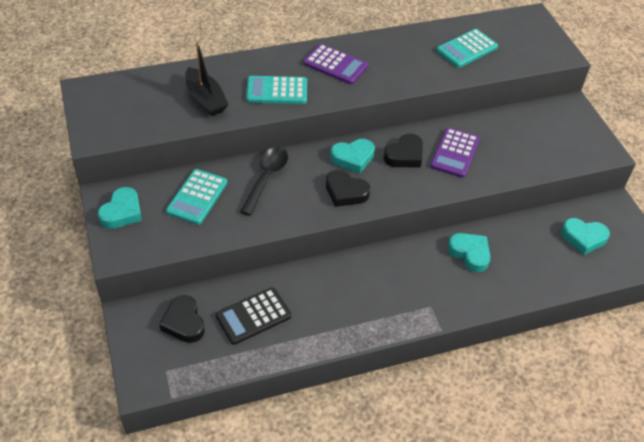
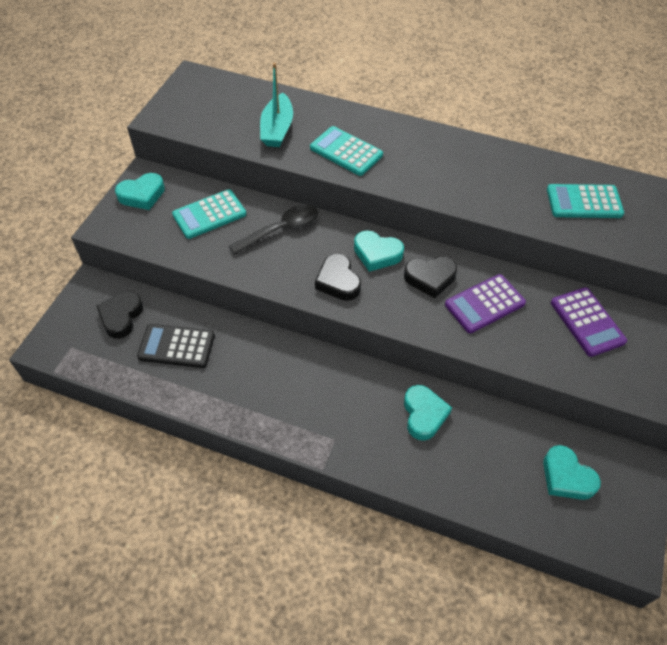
camera: 40 degrees right, 5 degrees up
(205, 99) = (277, 129): black boat -> turquoise boat
(335, 65) = (426, 154): purple calculator -> purple calculator (587, 322)

